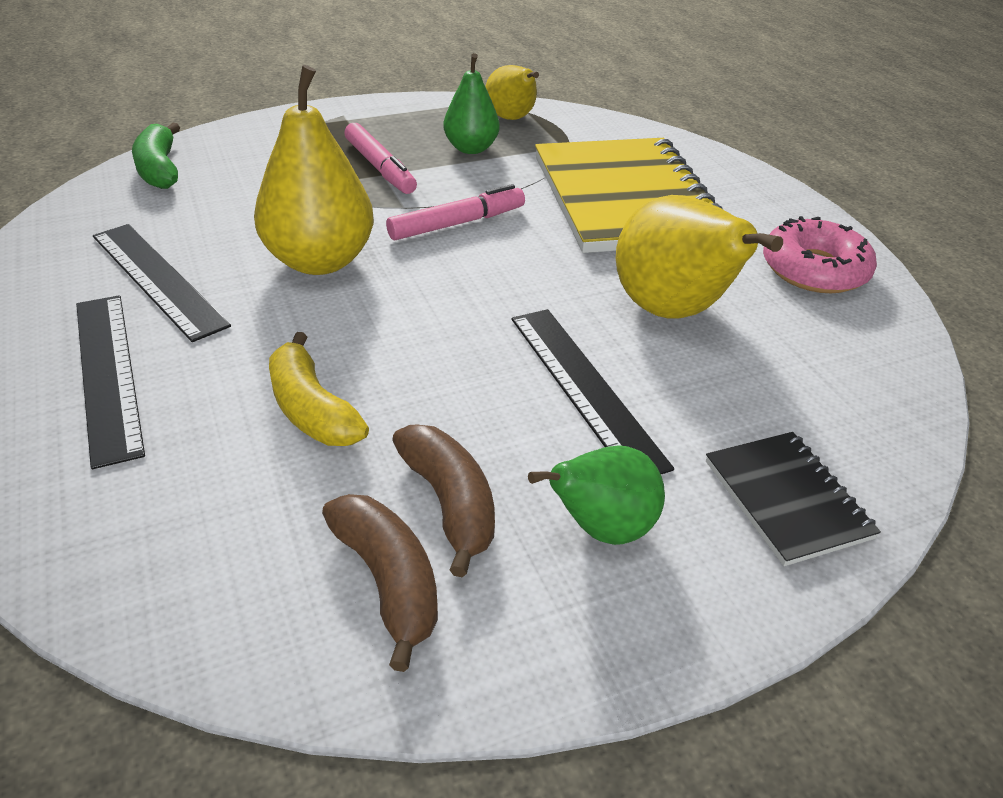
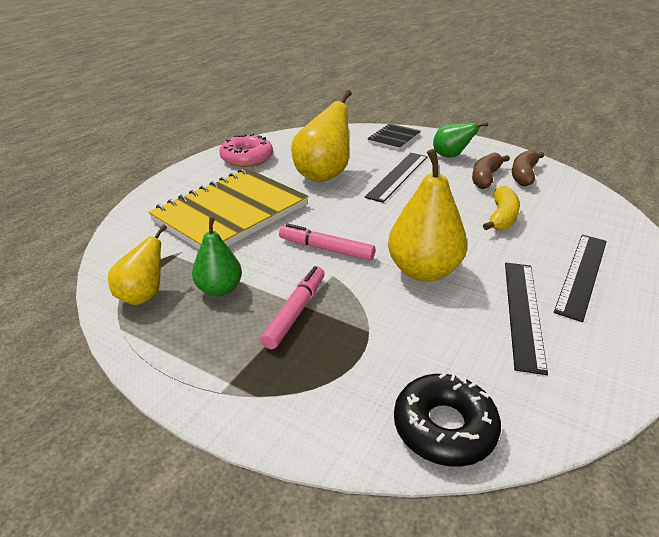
camera: 125 degrees left, 5 degrees down
(160, 169) = (444, 427): green banana -> black donut

